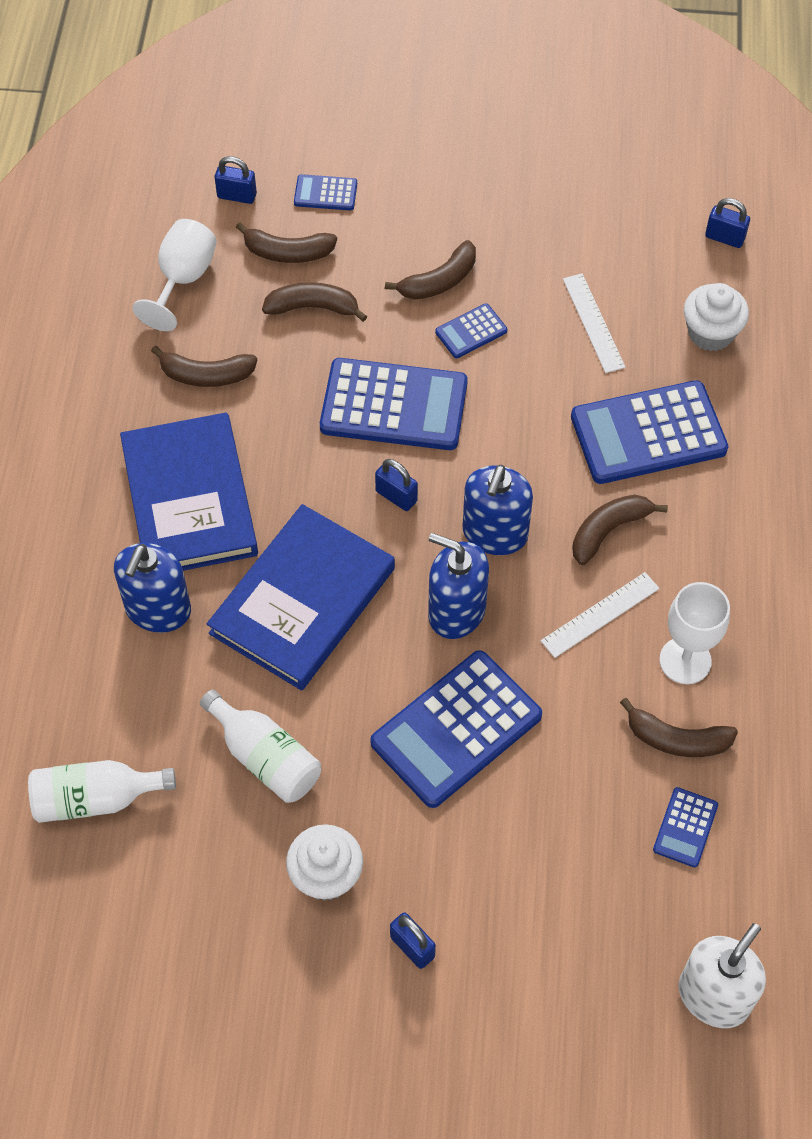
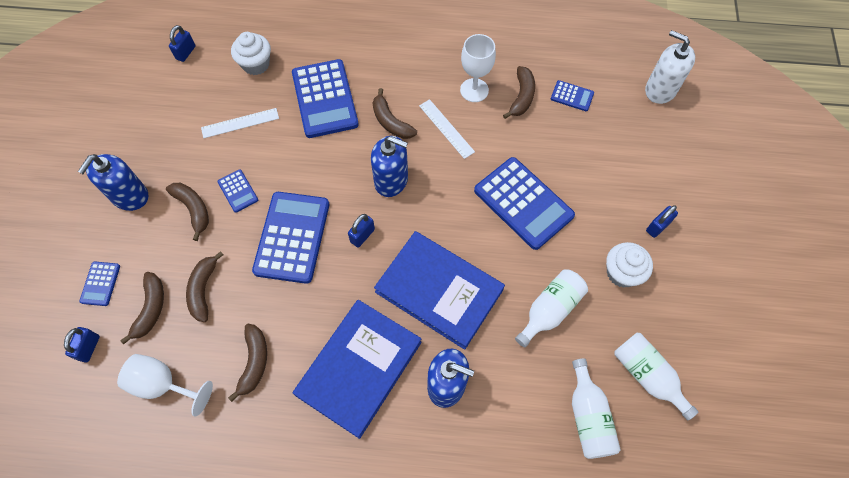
camera: 90 degrees left, 5 degrees up
(151, 893) = (647, 375): none -> white bottle
(189, 499) = (359, 368): blue book -> blue book turned 45 degrees counterclockwise
(456, 611) = (445, 202): blue soap dispenser -> blue soap dispenser (130, 196)

